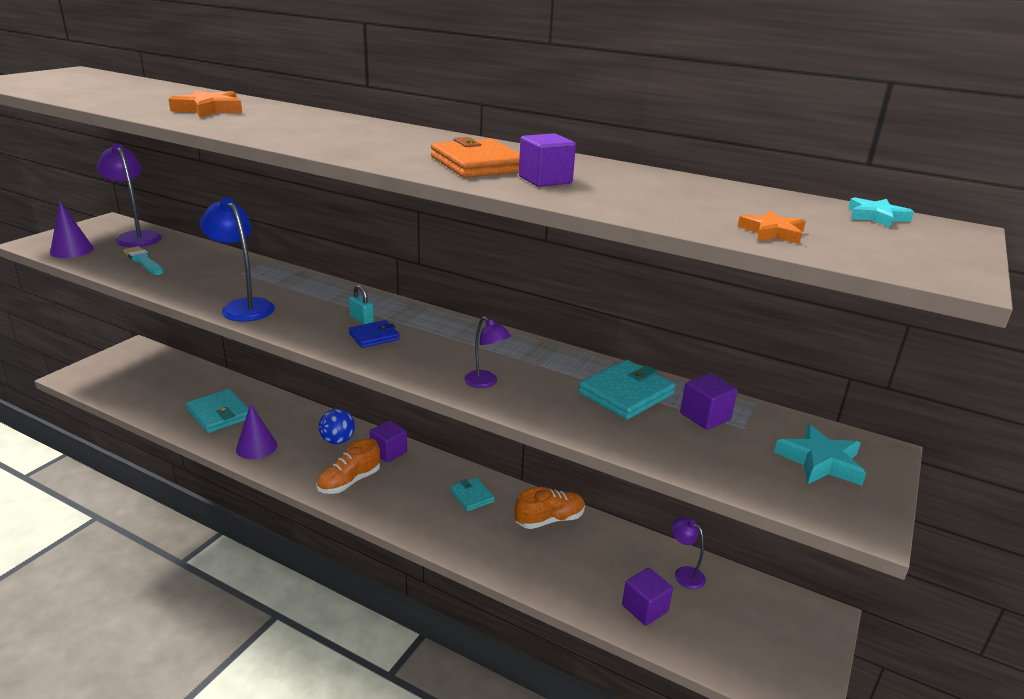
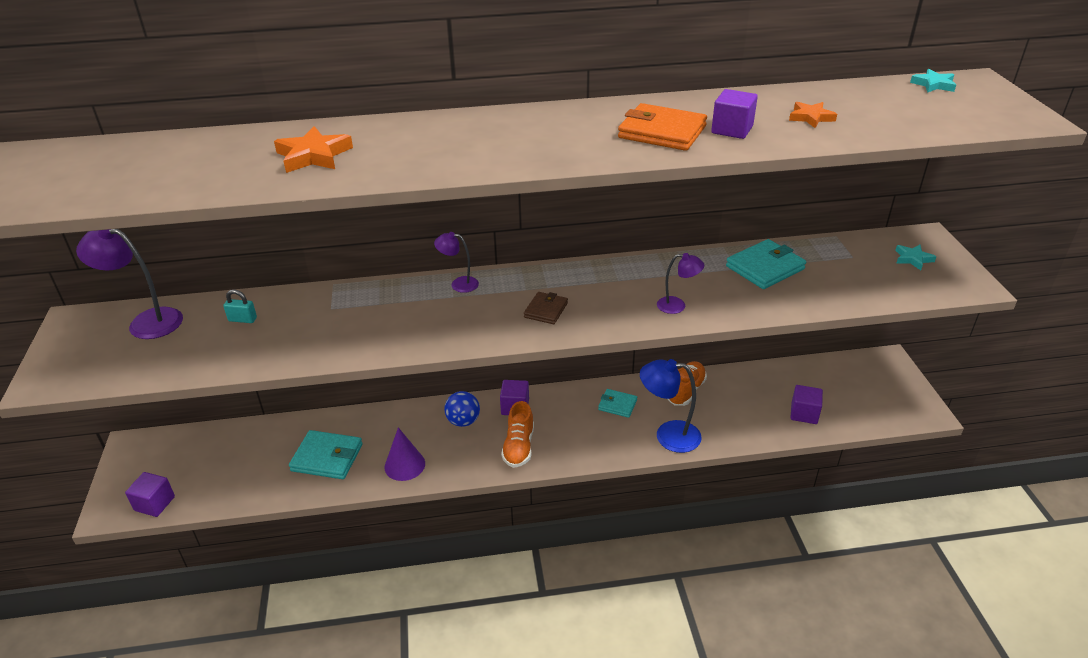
camera: 35 degrees left, 10 degrees up
(72, 250) = (107, 369): purple cone -> none
(143, 261) = (211, 342): turquoise brush -> none
(243, 306) = (397, 338): blue lamp -> blue lamp (668, 435)
(361, 319) = (510, 300): turquoise padlock -> turquoise padlock (242, 319)
(374, 336) = (546, 310): blue wallet -> brown wallet
(626, 393) = (765, 268): turquoise wallet -> turquoise wallet turned 45 degrees clockwise
(684, 574) = (799, 378): purple lamp -> purple lamp (459, 284)
(705, 416) = (825, 260): purple cube -> purple cube (155, 503)
(772, 232) = (921, 123): orange star -> orange star (811, 117)
(820, 461) = (913, 259): turquoise star -> turquoise star, size x0.64

